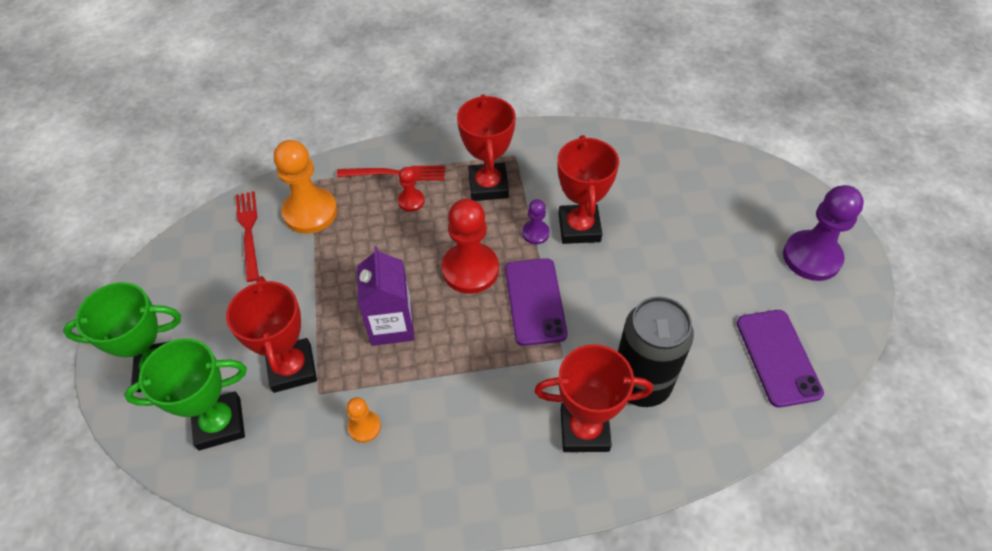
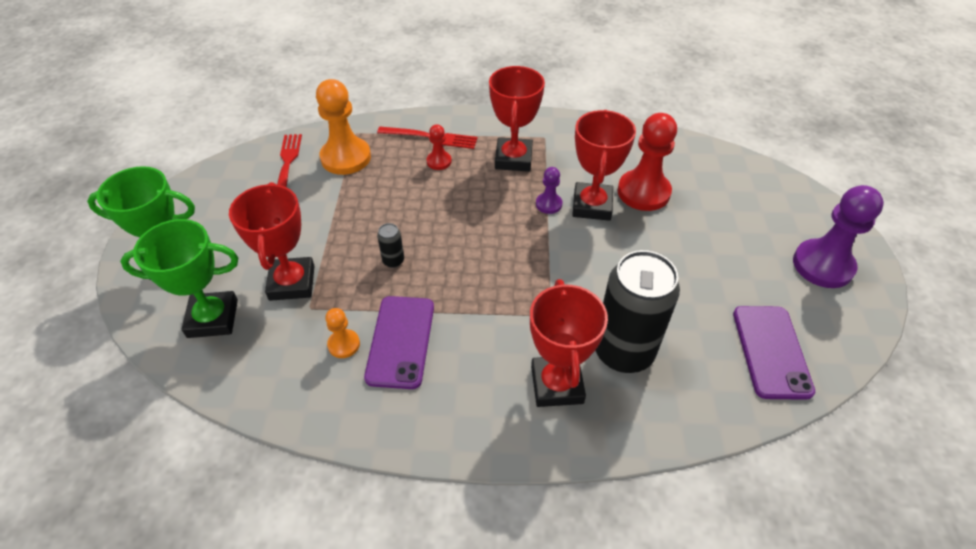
camera: 10 degrees right, 5 degrees down
(391, 325) = (393, 261): purple carton -> black can
(470, 269) = (479, 225): red pawn -> red pawn (643, 192)
(535, 301) = (534, 262): purple phone -> purple phone (400, 341)
(584, 430) = (557, 384): red trophy -> red trophy turned 75 degrees clockwise

